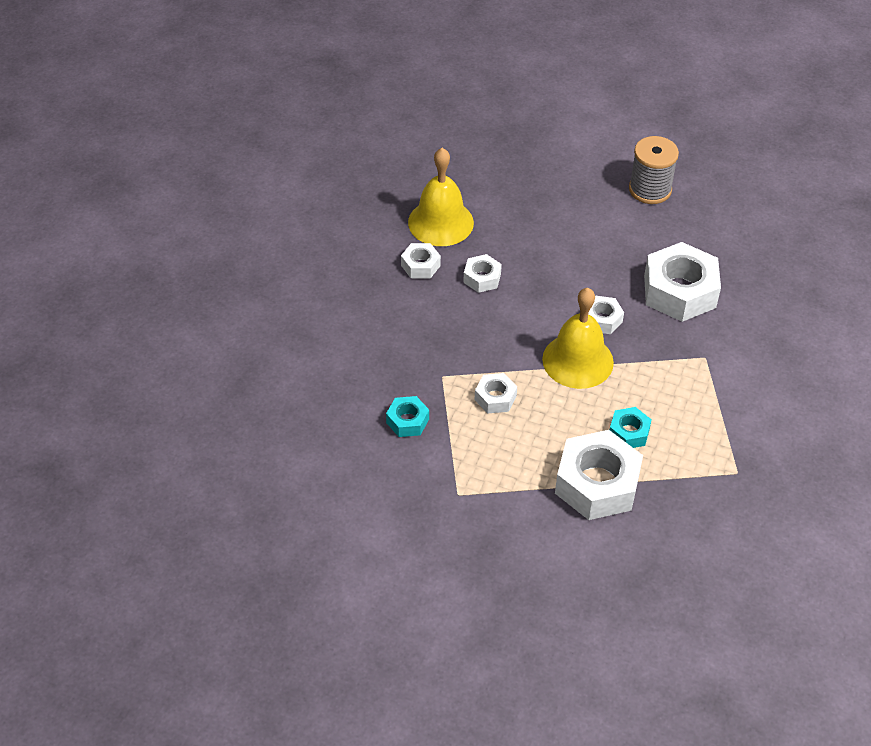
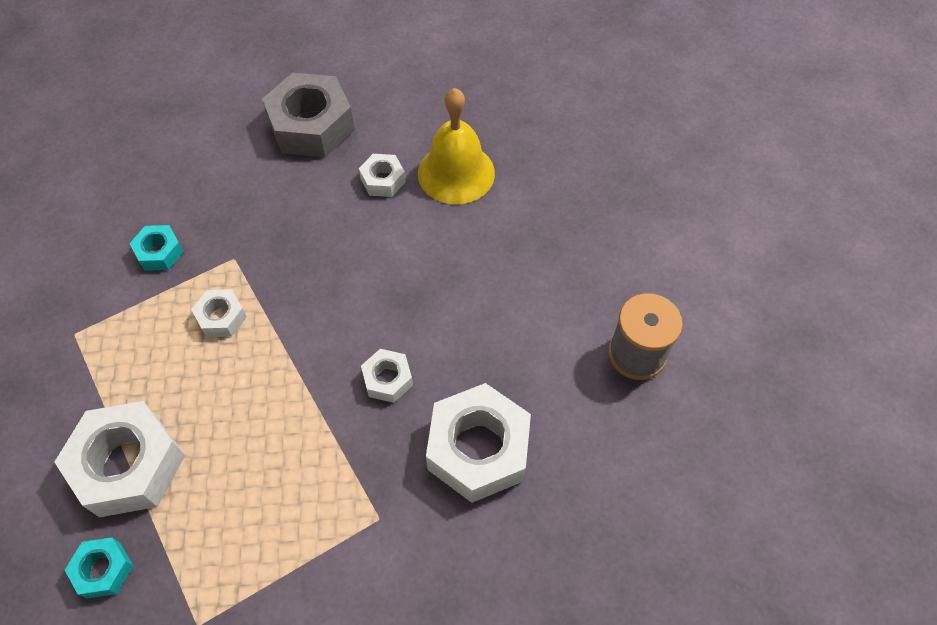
camera: 65 degrees right, 10 degrees up
(333, 290) = (311, 125): none -> grey nut
(482, 278) = (393, 239): white nut -> none
(578, 360) = (311, 377): yellow bell -> none
(629, 432) = (219, 472): turquoise nut -> turquoise nut (103, 570)

